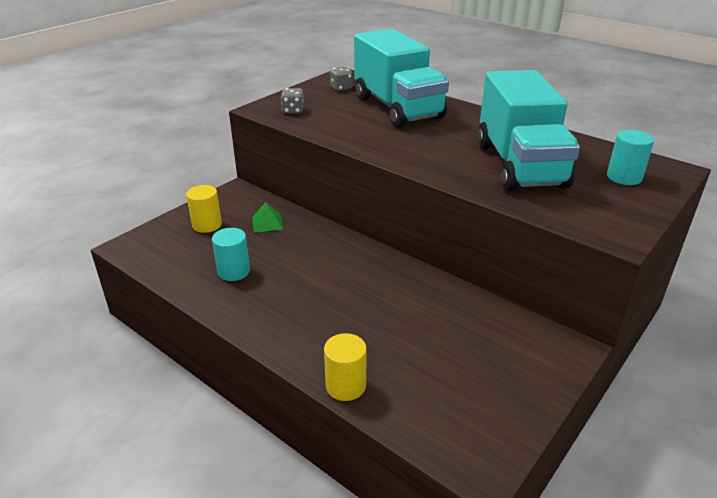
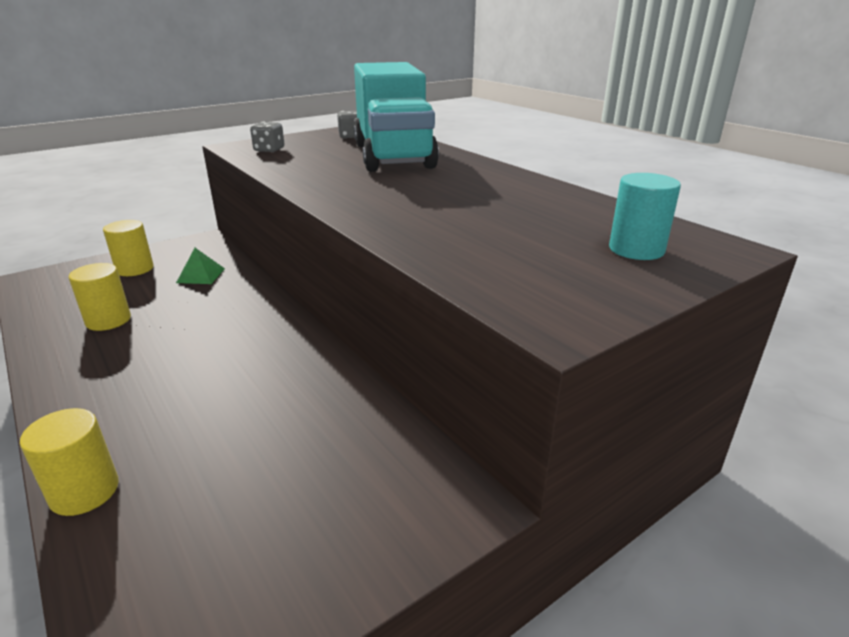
camera: 15 degrees right, 5 degrees down
(234, 271) = (108, 320): turquoise cylinder -> yellow cylinder
(519, 165) = (487, 220): turquoise truck -> none

